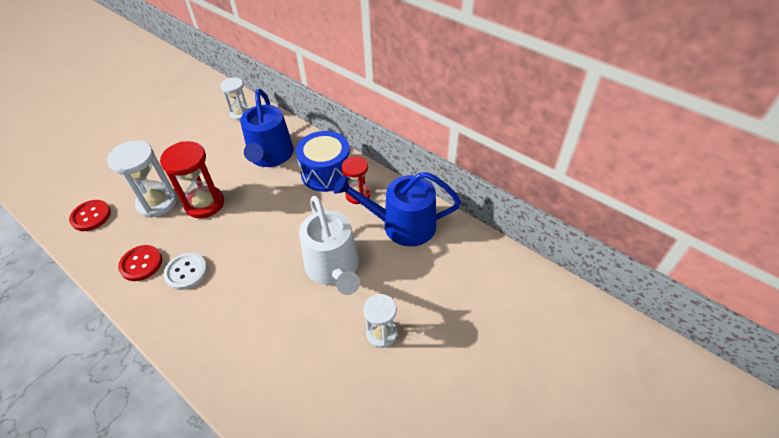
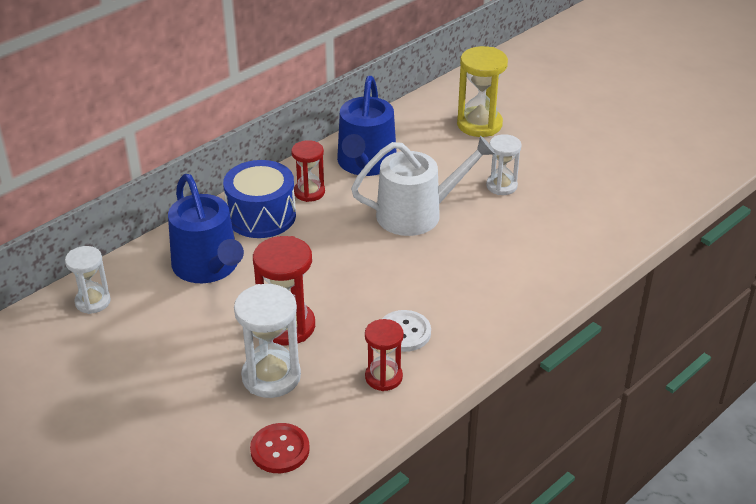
camera: 85 degrees left, 10 degrees down
(141, 264) = (383, 377): red button -> red hourglass
(270, 156) = (208, 267): blue watering can -> blue watering can turned 60 degrees clockwise
(484, 309) = (479, 124): none -> yellow hourglass

